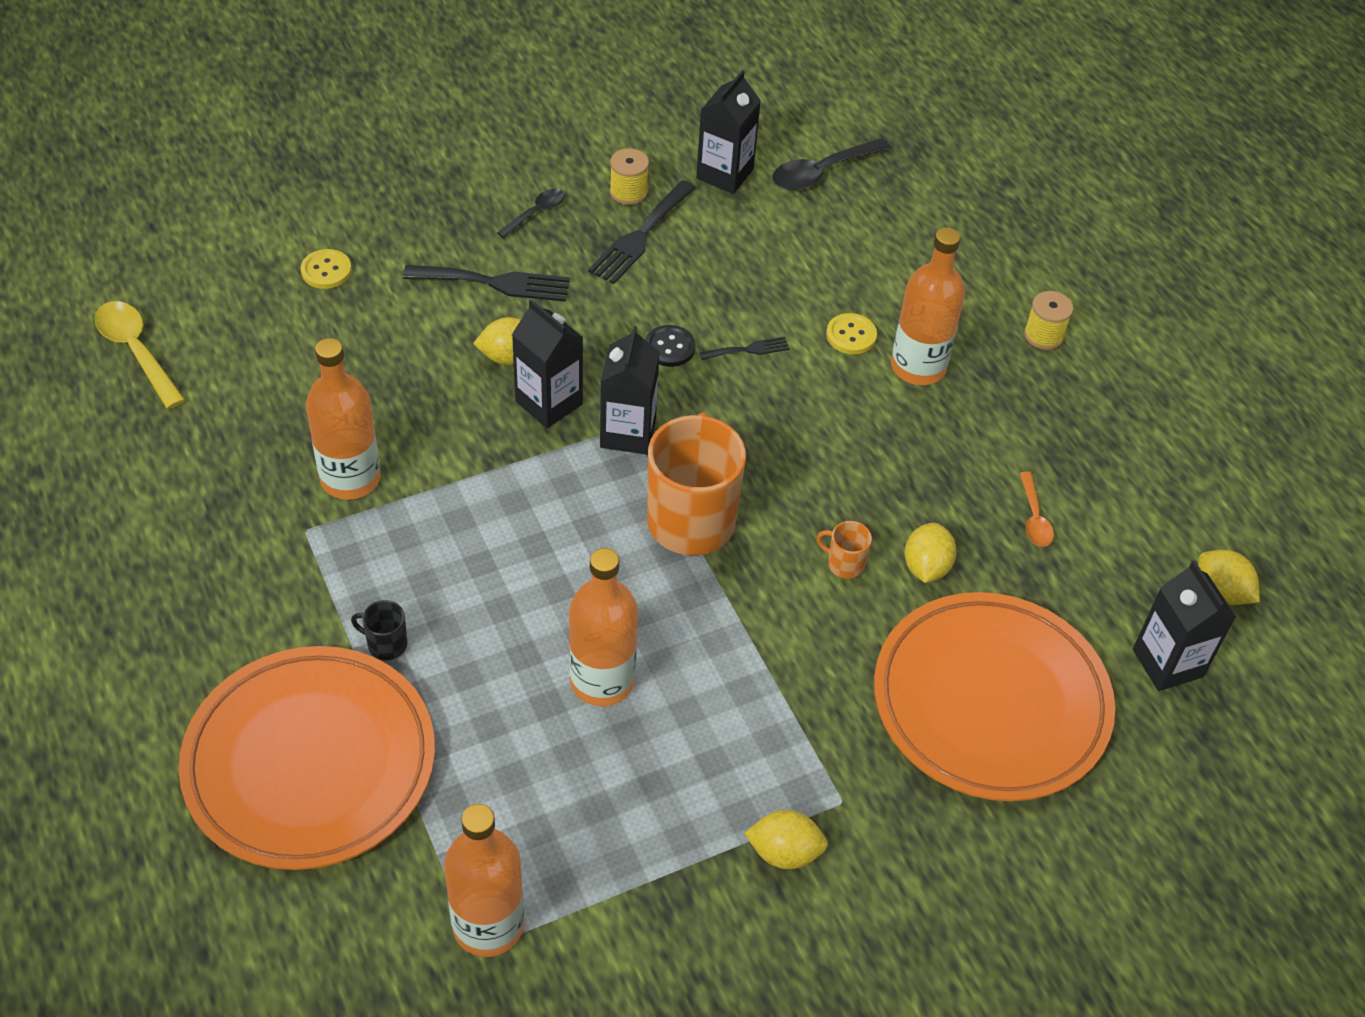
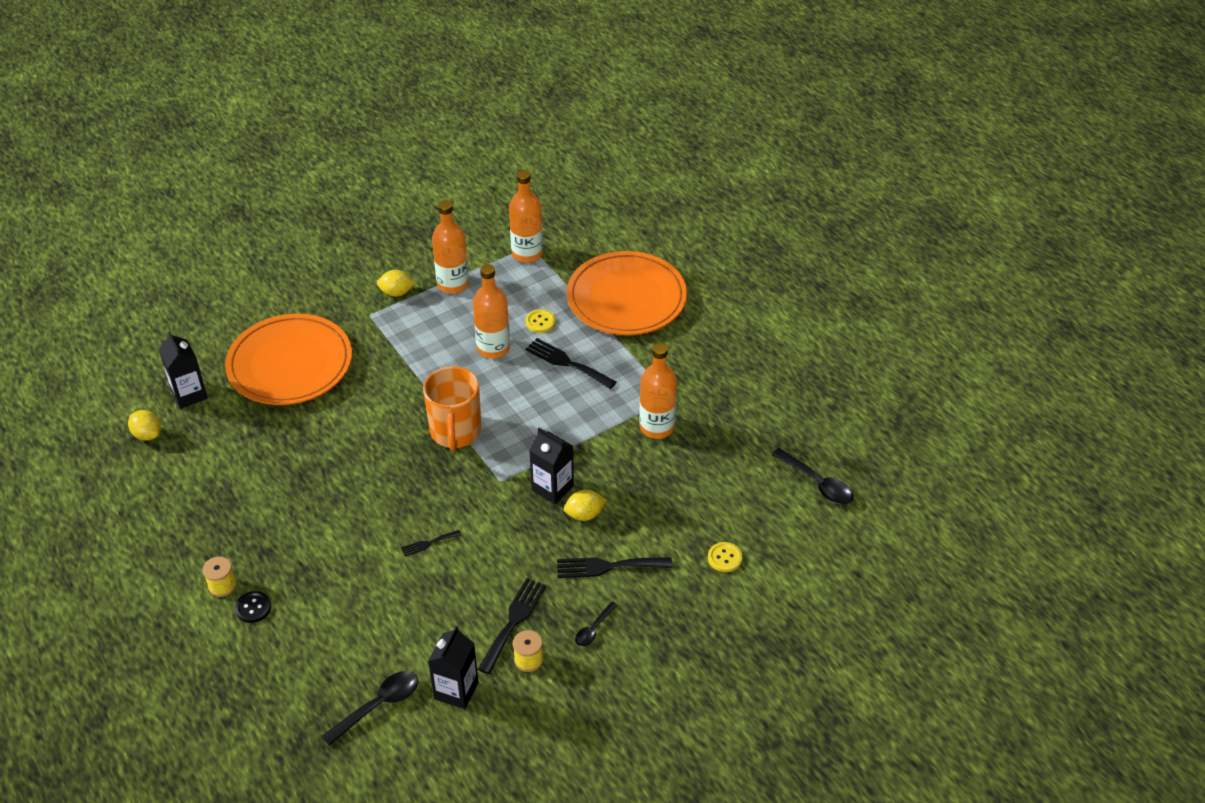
camera: 175 degrees right, 5 degrees down
(136, 351) = (817, 483): yellow spoon -> black spoon
(386, 644) = (607, 350): black mug -> none
(470, 627) = (567, 363): none -> black fork
(628, 433) = (500, 476): black carton -> none
(669, 347) = (481, 537): black button -> black button (253, 608)
(844, 563) = (366, 420): orange mug -> none
(851, 335) = (358, 565): yellow button -> yellow button (540, 322)
(918, 367) = (313, 548): orange bottle -> orange bottle (453, 284)
(926, 567) = (319, 425): yellow lemon -> none
(1034, 518) = (250, 461): orange spoon -> none

